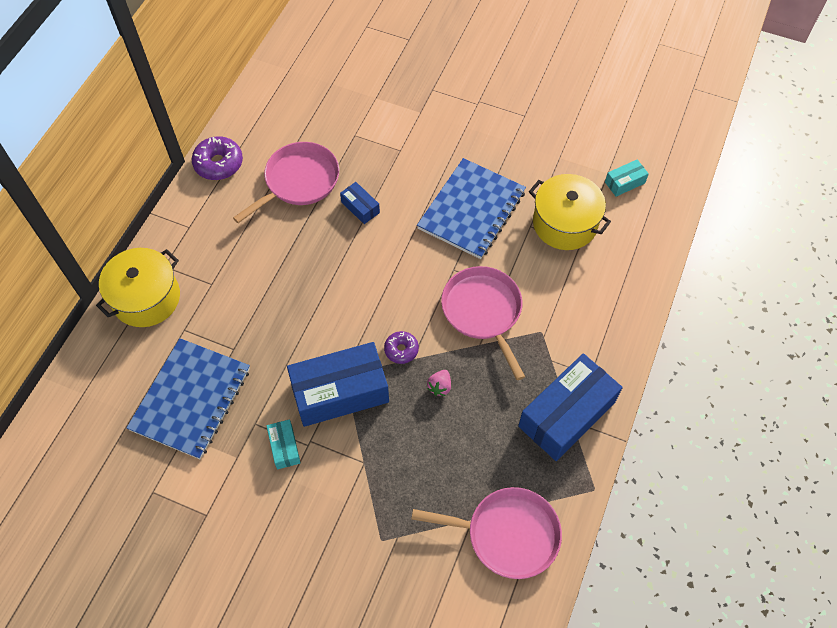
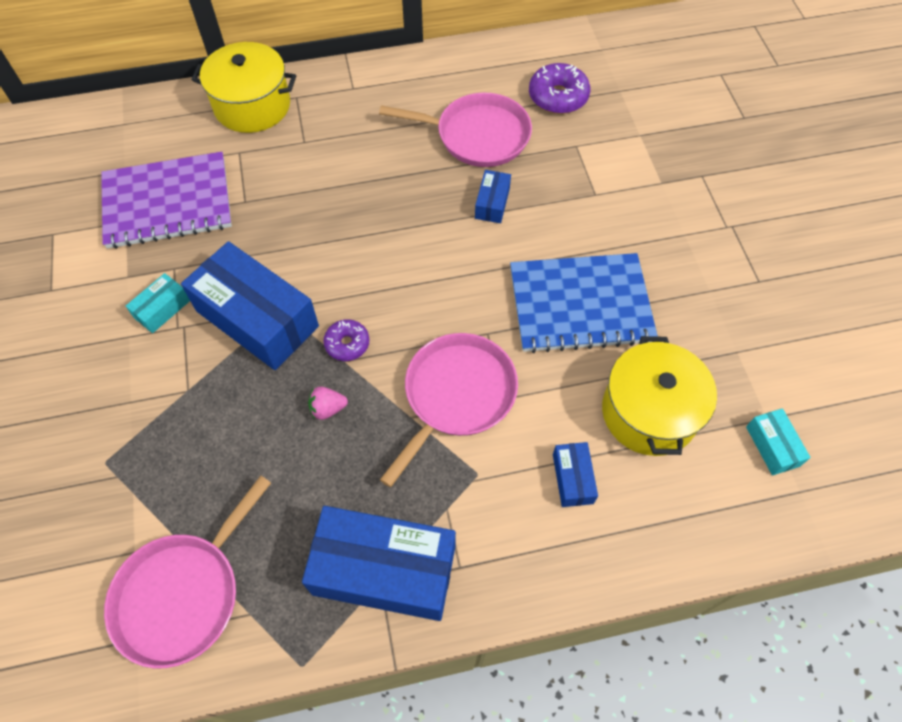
camera: 55 degrees right, 0 degrees up
(191, 399) = (168, 203): blue notebook -> purple notebook
(218, 163) = (442, 66): purple donut -> purple donut (558, 97)
(508, 534) = (183, 595): pink pan -> pink pan turned 60 degrees clockwise
(577, 286) = (573, 478): none -> blue box
(624, 182) = (772, 446): turquoise box -> turquoise box turned 45 degrees clockwise

